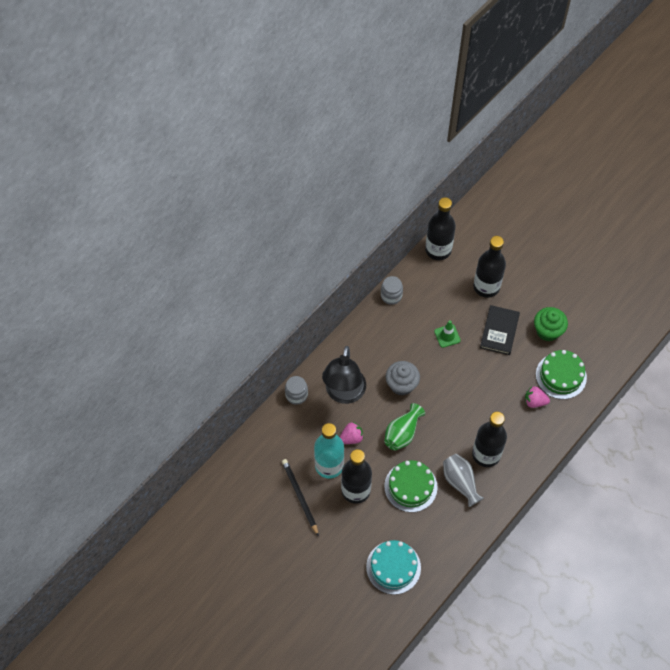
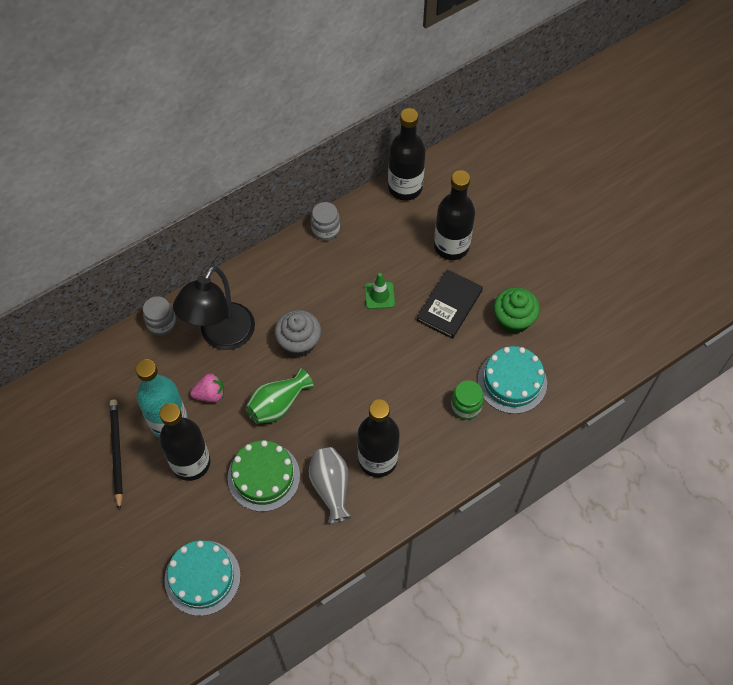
camera: 15 degrees right, 0 degrees up
(534, 401) = (466, 406): pink strawberry -> green jar
(561, 376) = (512, 381): green cake -> turquoise cake

